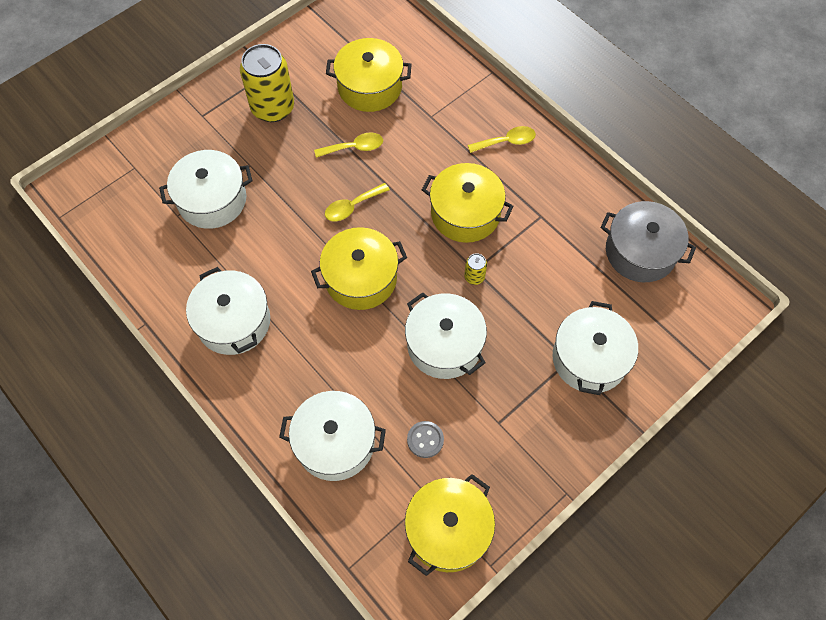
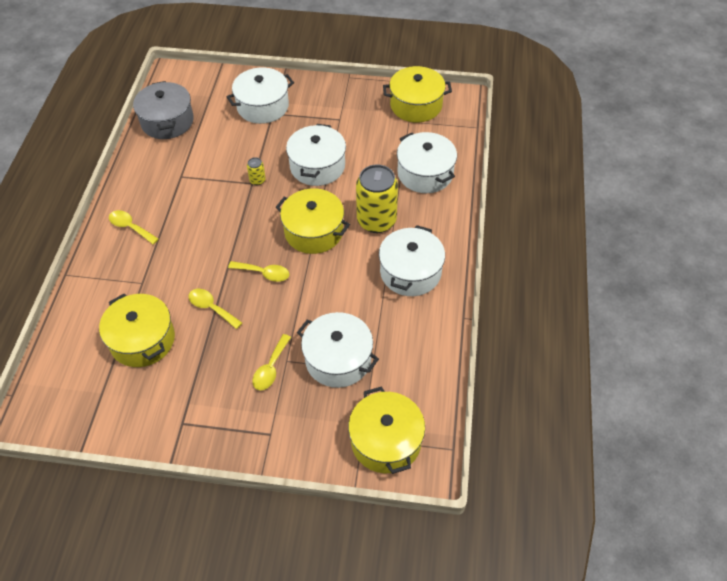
camera: 130 degrees left, 10 degrees down
(254, 150) = (270, 368): none -> yellow spoon
(273, 108) = (219, 389): yellow can -> yellow can (376, 221)
(425, 440) = (381, 140): grey button -> none
(465, 213) = (213, 212): yellow pot -> yellow pot (386, 441)

